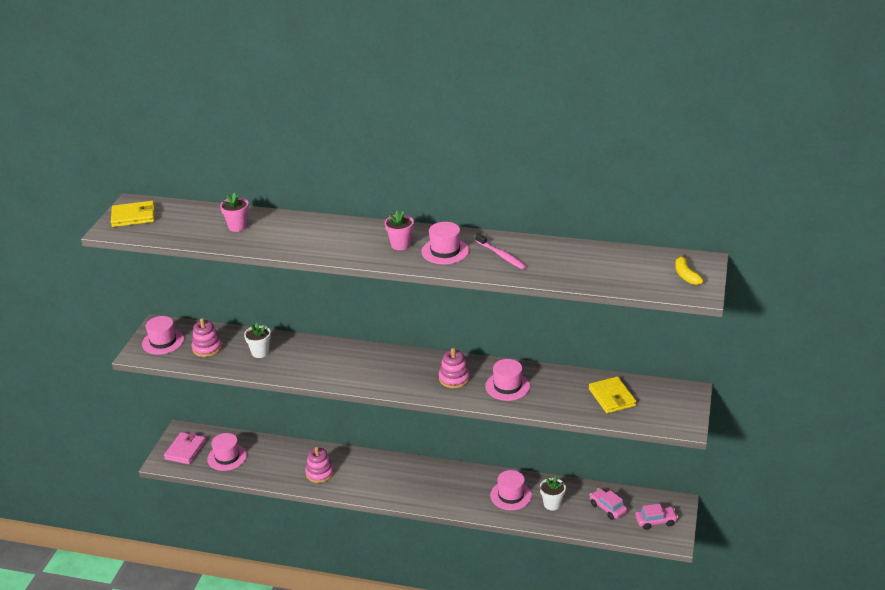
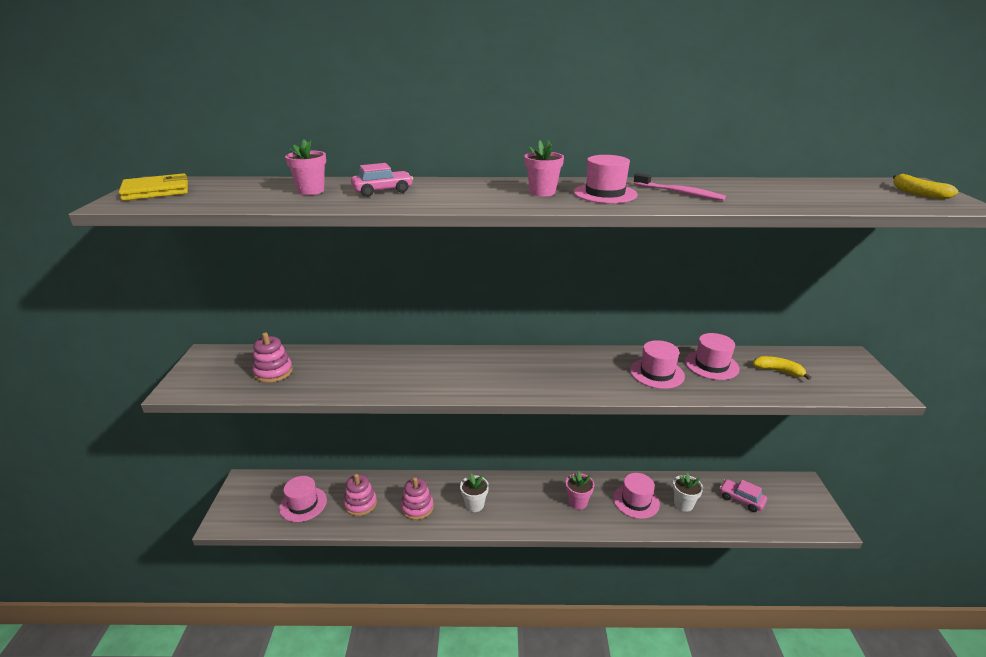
camera: 15 degrees left, 5 degrees down
(163, 341) = (213, 371): pink hat -> pink hat (711, 365)
(185, 450) = (251, 503): pink wallet -> none
(260, 352) = (343, 370): white flower pot -> white flower pot (474, 504)
(454, 378) = (591, 372): pink stacking toy -> pink stacking toy (360, 504)
(458, 489) = (578, 502): none -> pink flower pot
(612, 397) = (778, 371): yellow wallet -> yellow banana
(655, 521) = (797, 506): pink car -> pink car (383, 191)

